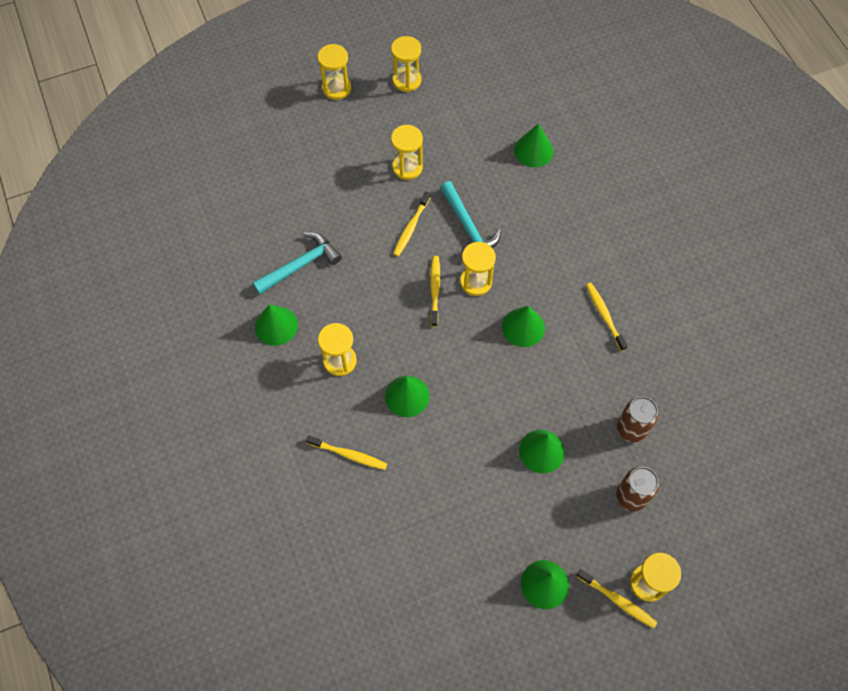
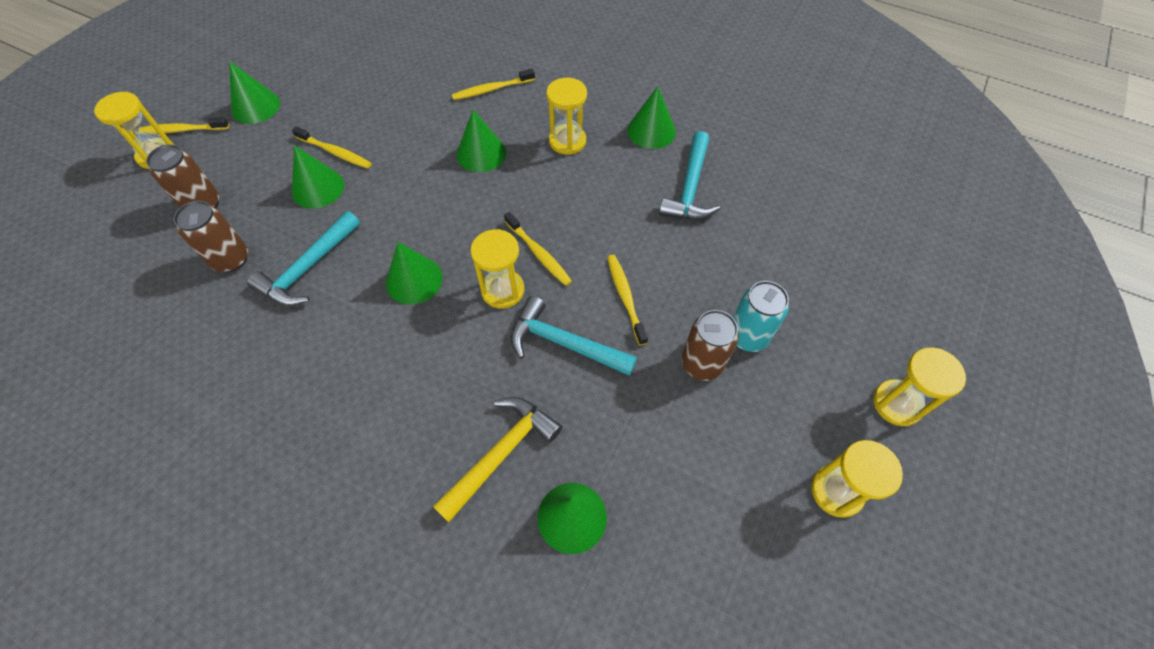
camera: 140 degrees right, 5 degrees down
(369, 163) = (747, 336): none -> turquoise can
(407, 167) = (701, 364): yellow hourglass -> brown can
(545, 198) = (501, 453): none -> yellow hammer
(584, 384) = (308, 268): none -> turquoise hammer
(604, 315) = (325, 354): yellow toothbrush -> yellow toothbrush (335, 152)

